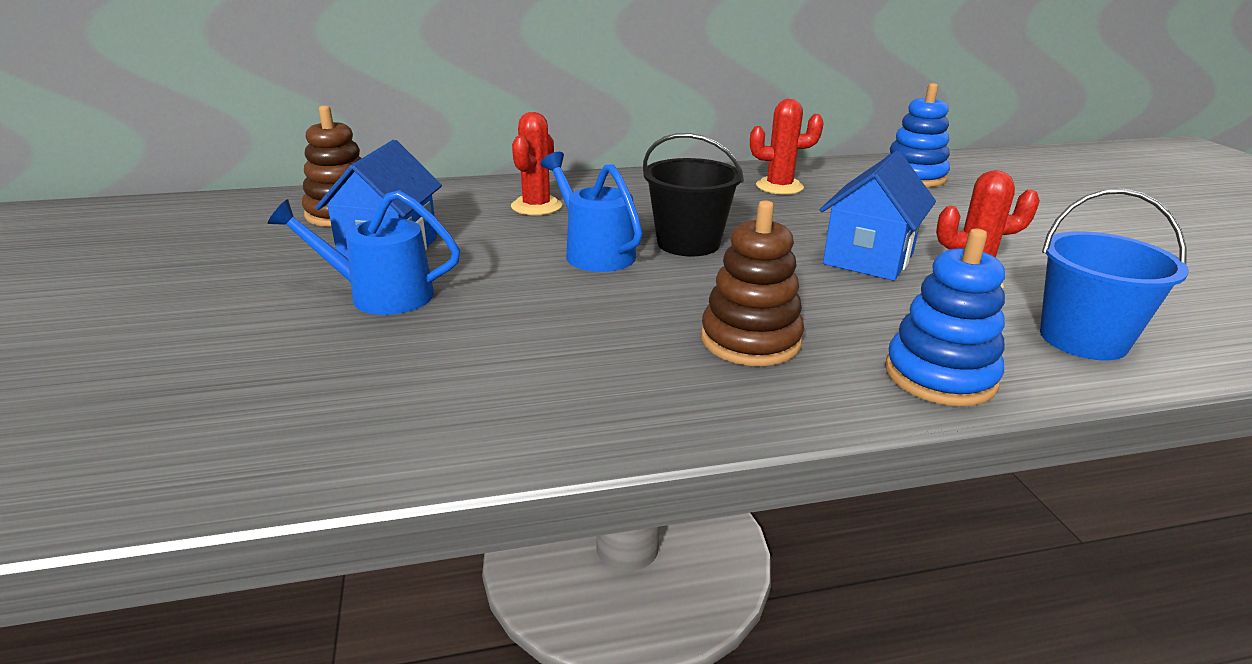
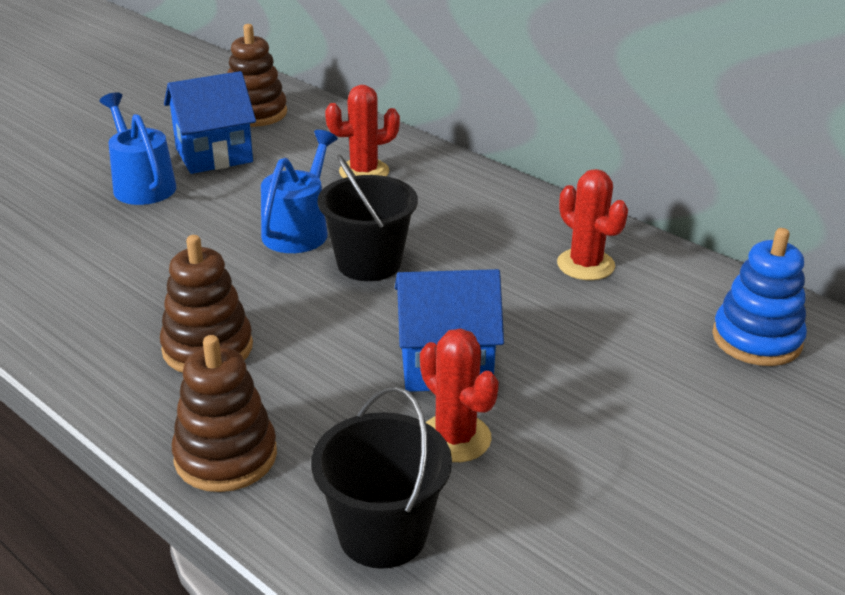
camera: 55 degrees right, 5 degrees up
(940, 376) = (226, 456): blue stacking toy -> brown stacking toy
(1083, 339) = (382, 534): blue bucket -> black bucket

